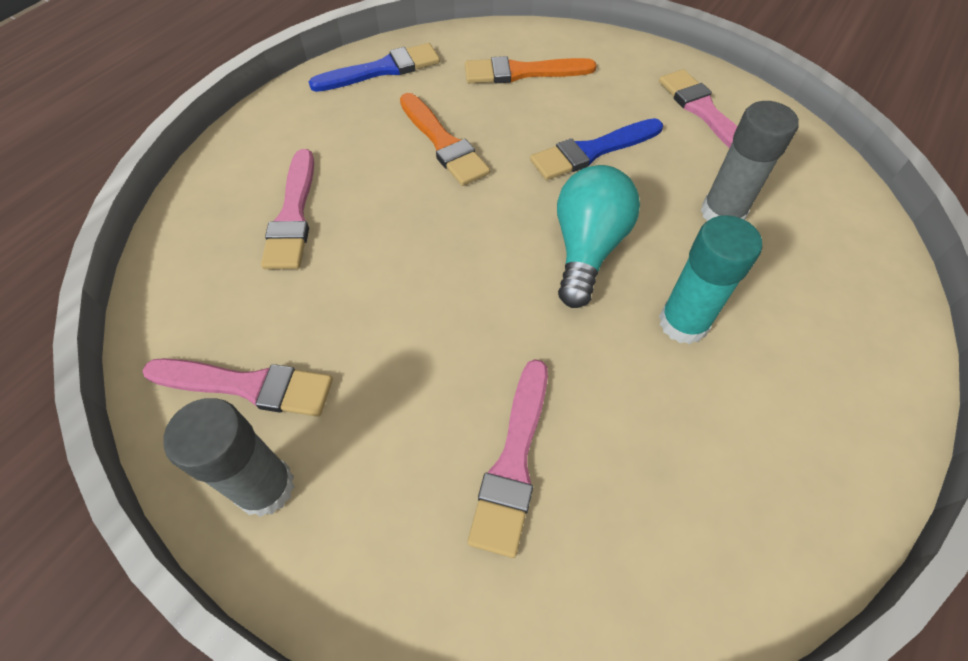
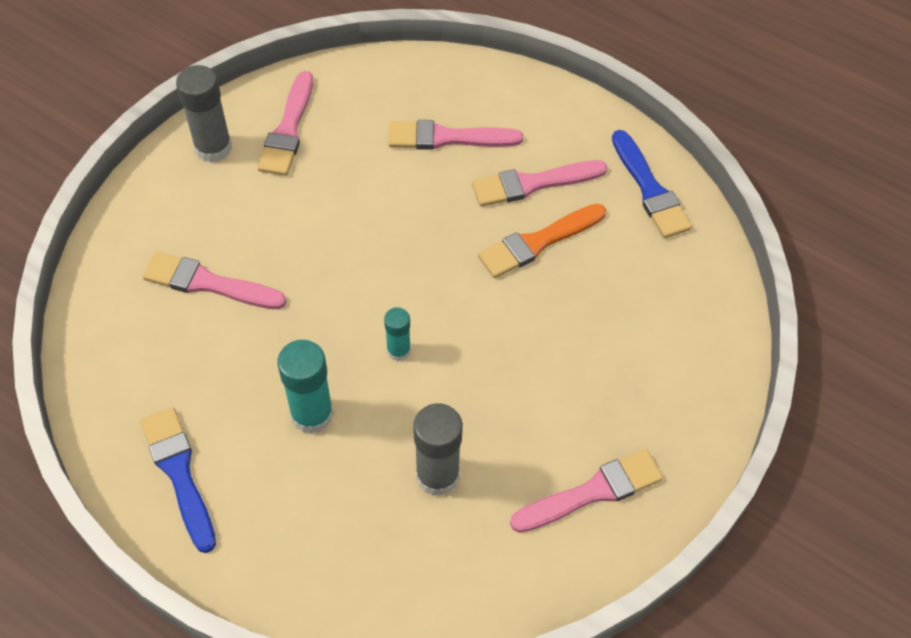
camera: 90 degrees right, 0 degrees up
(368, 146) = (533, 184): none -> pink brush
(522, 72) = (654, 316): orange brush -> none
(587, 249) = (398, 350): turquoise light bulb -> turquoise glue stick
(592, 151) = (527, 370): blue brush -> blue brush (179, 473)

